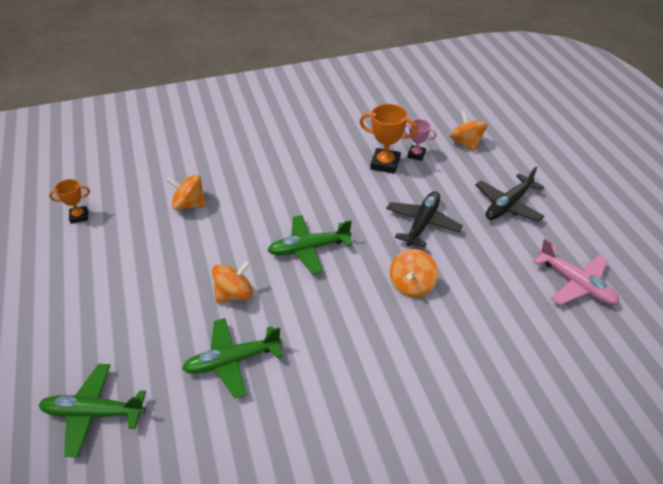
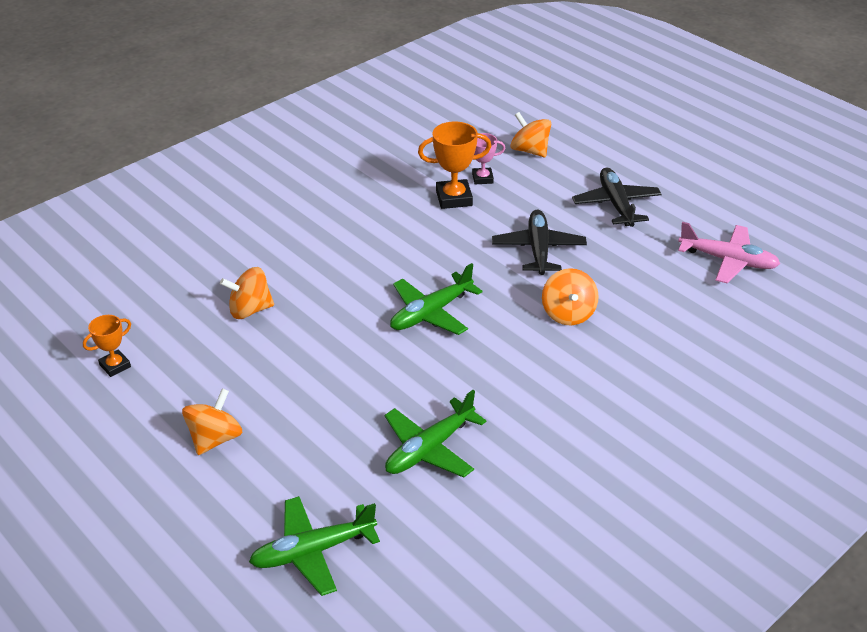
camera: 25 degrees left, 5 degrees down
(234, 294) = (381, 385): orange spinning top -> orange spinning top (215, 438)
(508, 205) = (616, 204): black plane -> black plane turned 150 degrees clockwise

